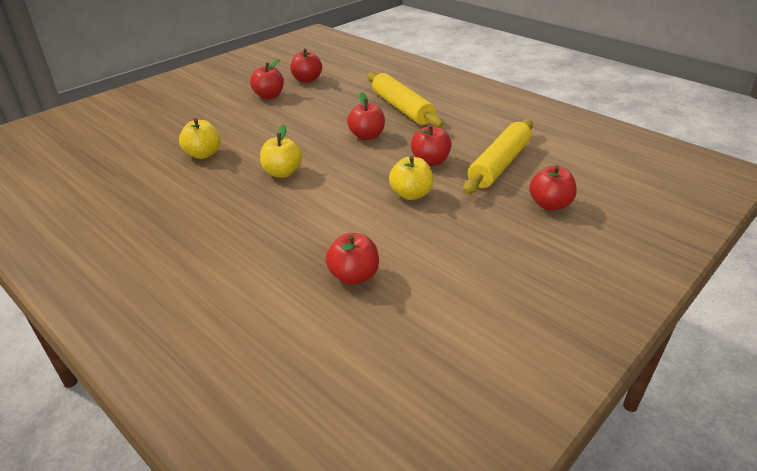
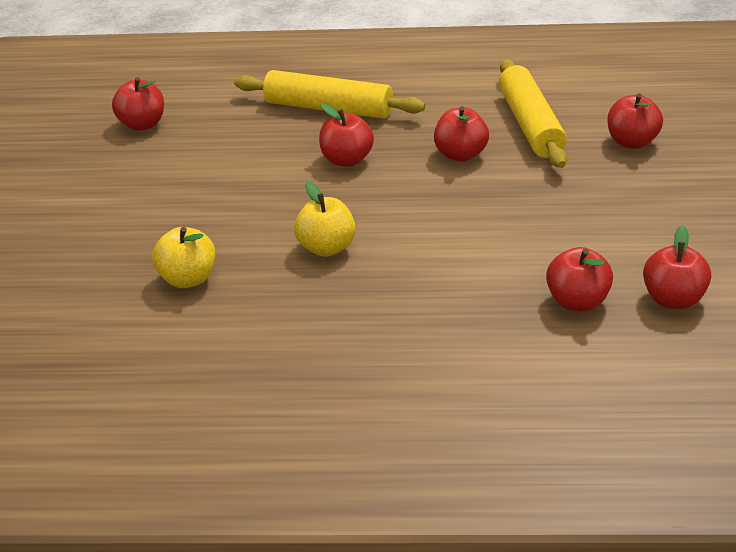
camera: 40 degrees left, 0 degrees up
(269, 96) = (131, 168): red apple -> red apple (673, 299)
(411, 194) = (498, 198): yellow apple -> none

